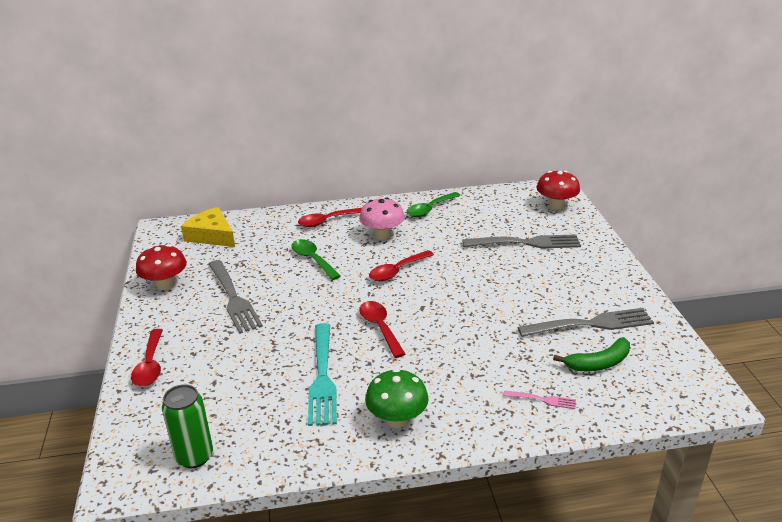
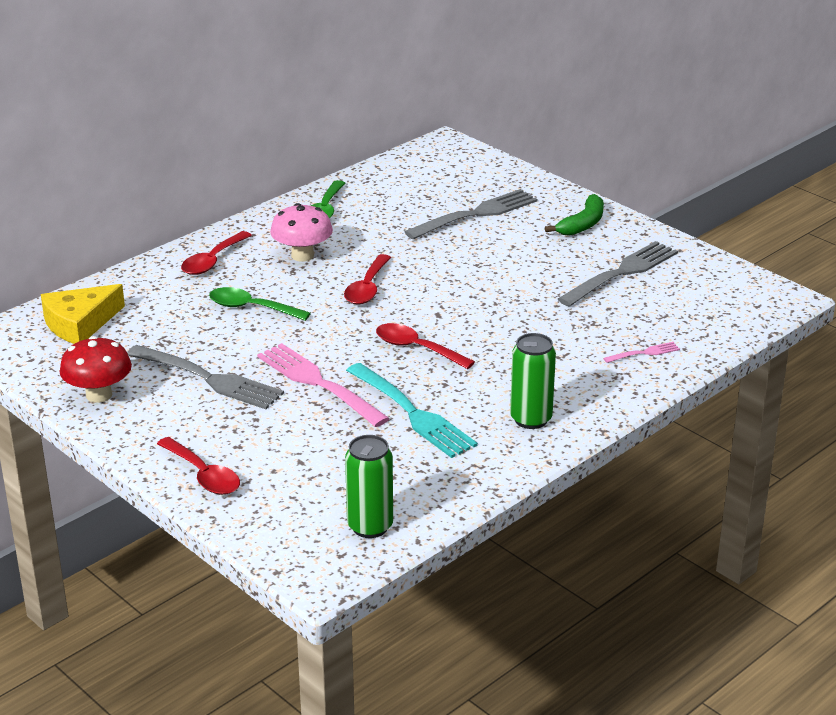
camera: 35 degrees left, 0 degrees up
(211, 235) = (80, 323): yellow cheese -> yellow cheese turned 45 degrees counterclockwise
(291, 328) = (319, 383): none -> pink fork
(397, 419) = (531, 419): green mushroom -> green can
(556, 206) = (466, 164): red mushroom -> none
(598, 363) = (662, 304): green banana -> green banana (582, 224)

